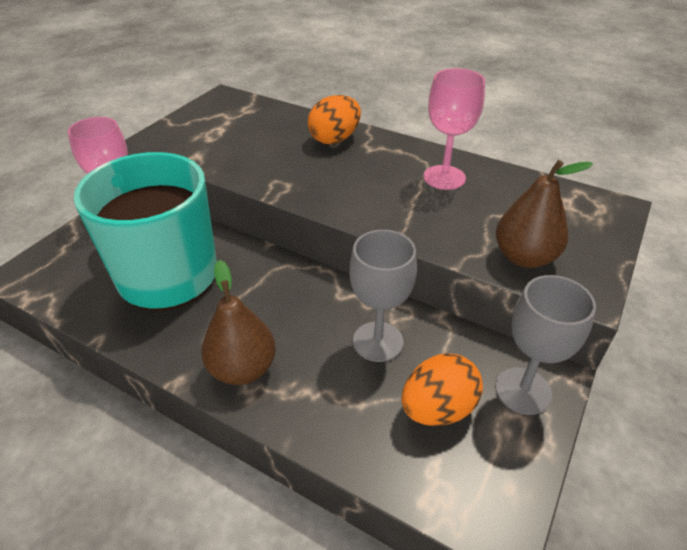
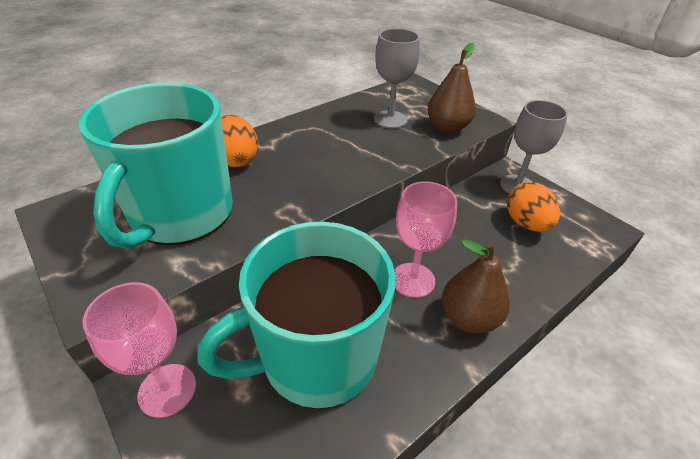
camera: 70 degrees left, 0 degrees up
(247, 139) = (181, 214): none -> turquoise mug
(378, 341) = (461, 231): grey goblet -> grey goblet (390, 119)
(444, 177) = (340, 126): pink goblet -> pink goblet (413, 280)

